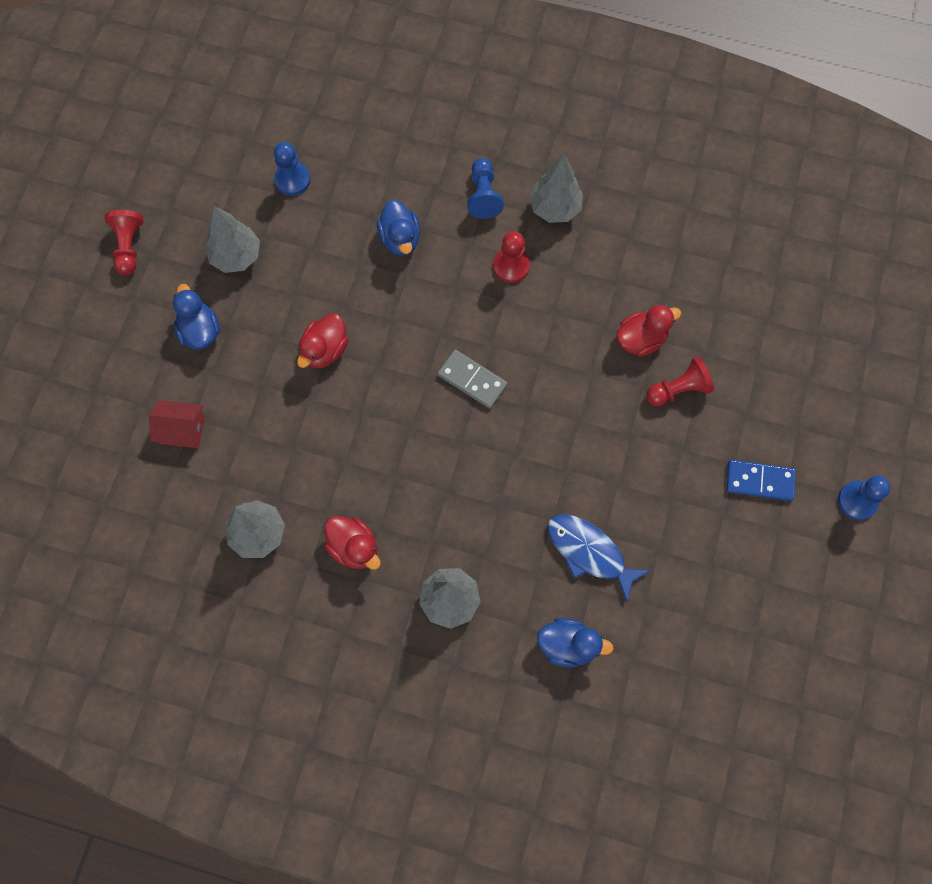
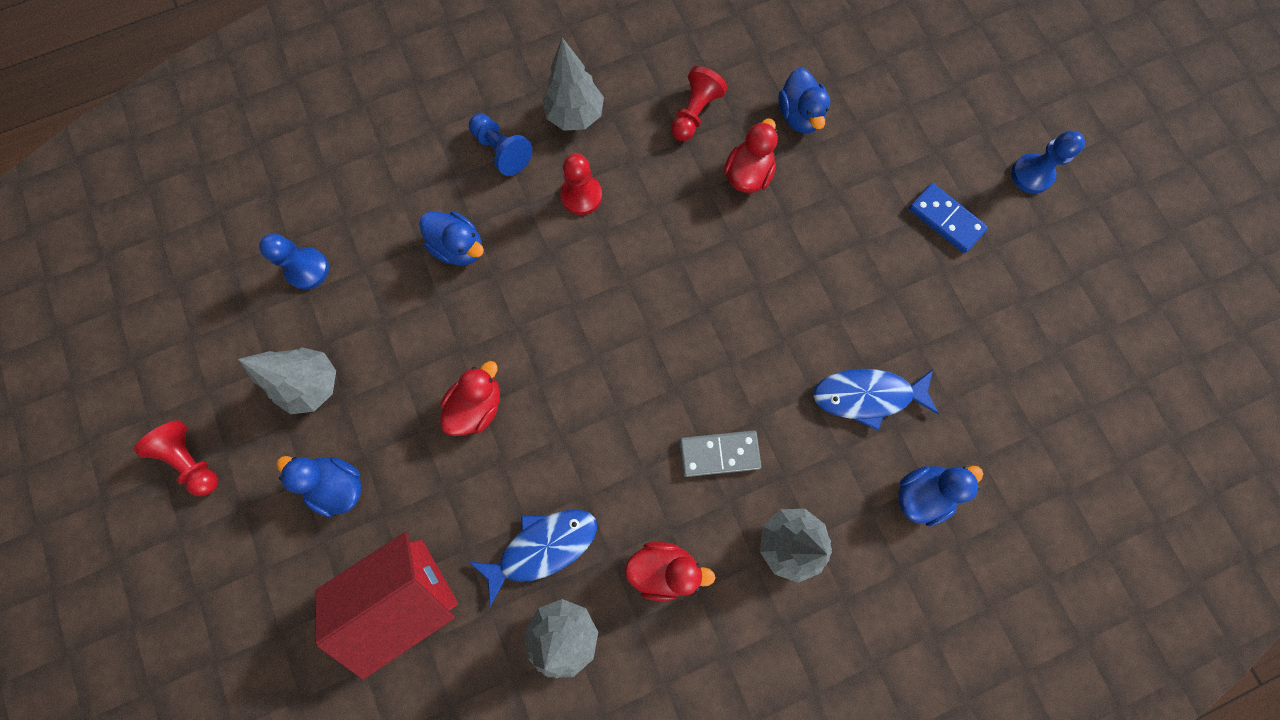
camera: 40 degrees left, 5 degrees up
(182, 429) = (403, 595): red house -> red house, size x1.75
(290, 471) = (542, 547): none -> blue fish
(325, 350) = (477, 406): red duck -> red duck turned 135 degrees counterclockwise
(472, 380) = (636, 325): grey domino -> grey domino (719, 454)
(678, 389) = (815, 193): red pawn -> red pawn (694, 113)
(716, 327) = (799, 116): none -> blue duck
(759, 481) = (945, 219): blue domino -> blue domino turned 75 degrees clockwise

